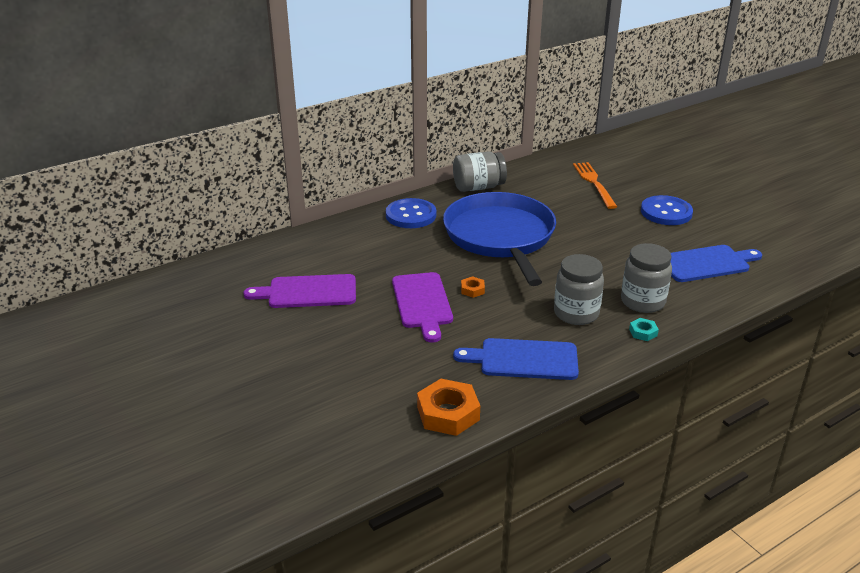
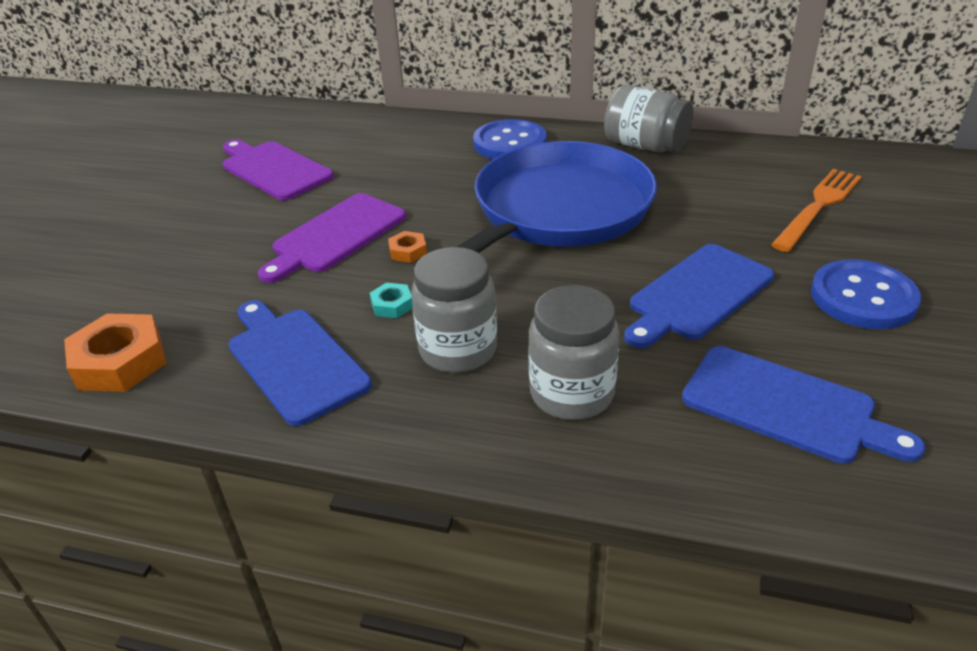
camera: 50 degrees right, 5 degrees up
(616, 241) = (697, 294): none -> blue cutting board
(643, 332) = (487, 433): turquoise nut -> turquoise nut (392, 305)

